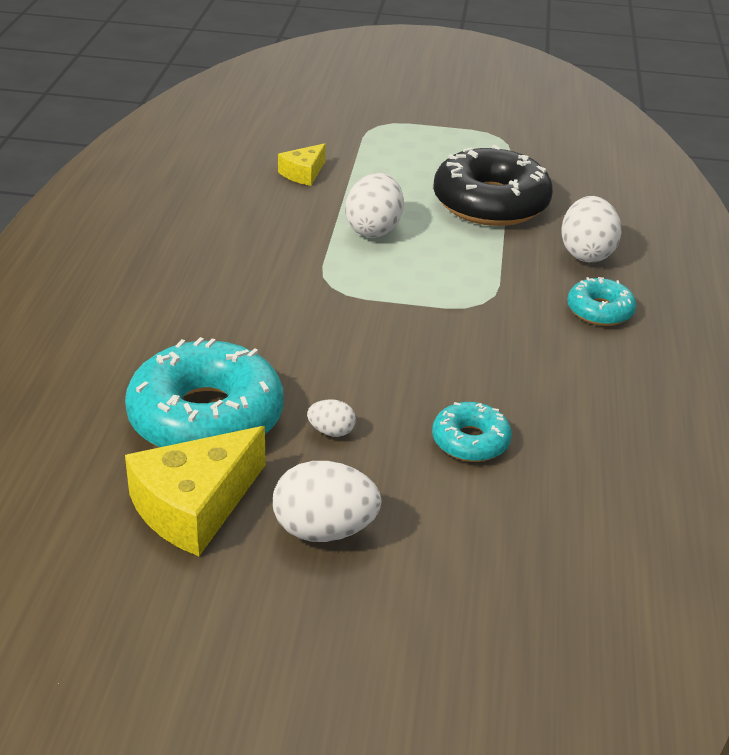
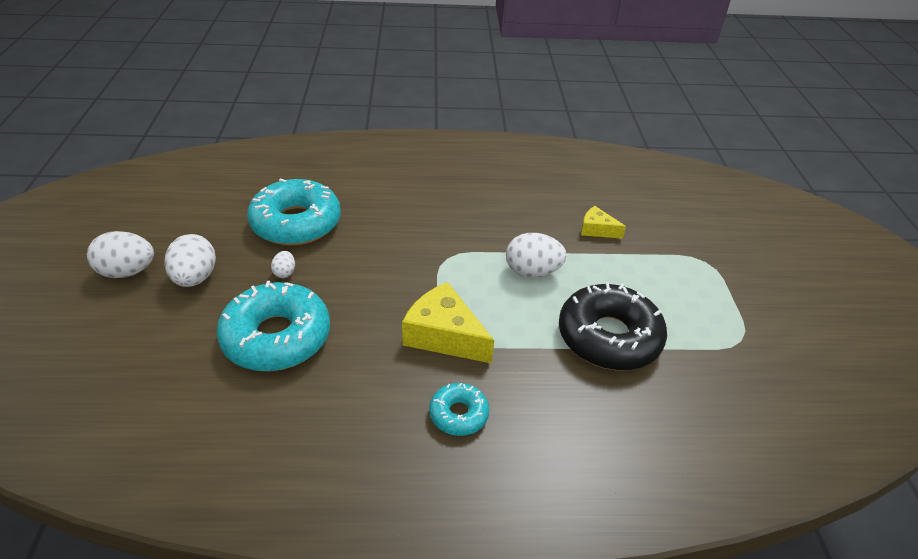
camera: 80 degrees right, 5 degrees up
(194, 506) = (220, 229): yellow cheese -> yellow cheese (444, 335)
(470, 441) = (276, 337): turquoise donut -> turquoise donut, size x1.99
(586, 253) = (551, 406): white egg -> white egg (127, 272)

